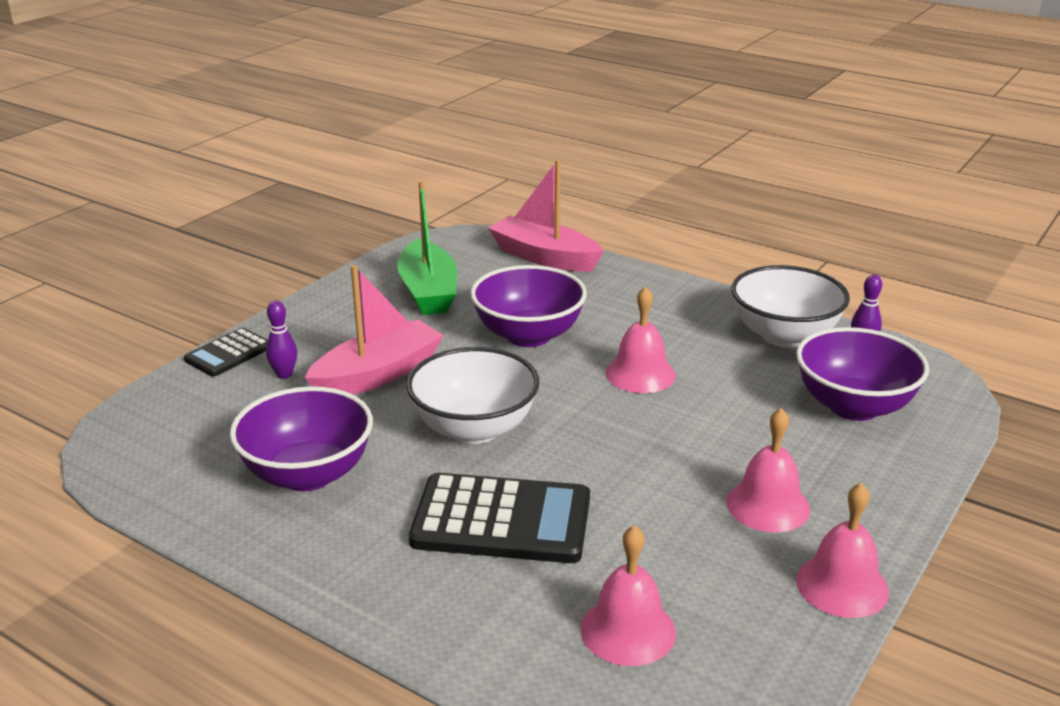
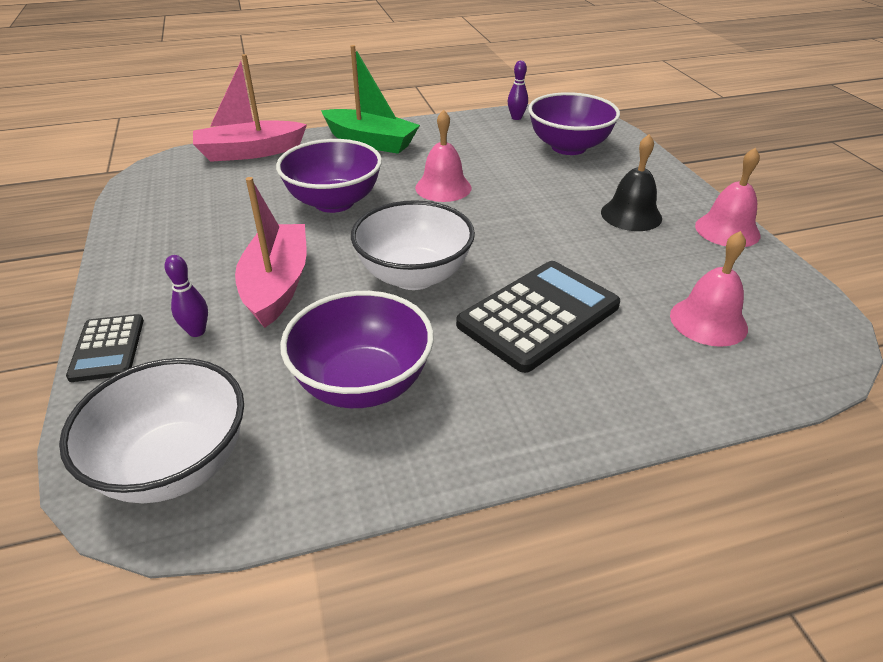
camera: 50 degrees left, 10 degrees up
(428, 292) = (205, 212): green boat -> green boat (370, 142)
(768, 505) = (631, 215): pink bell -> black bell
(784, 335) = (472, 130): white bowl -> white bowl (175, 465)

